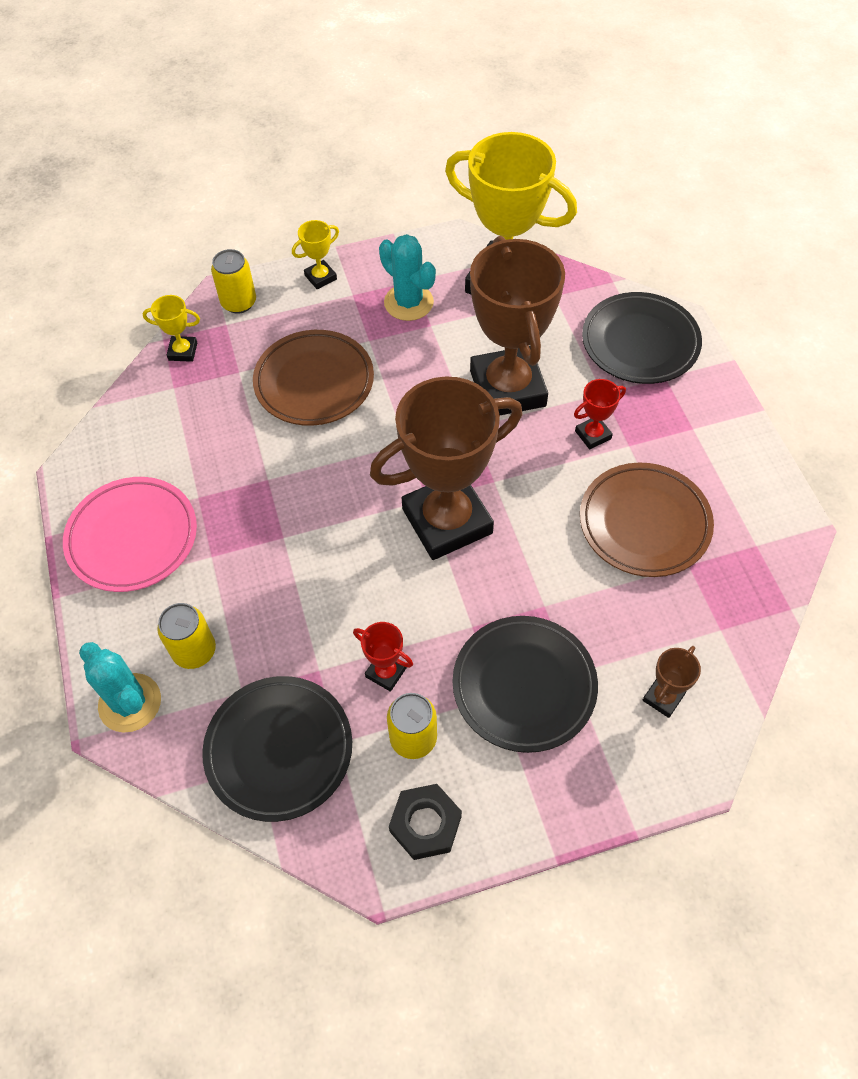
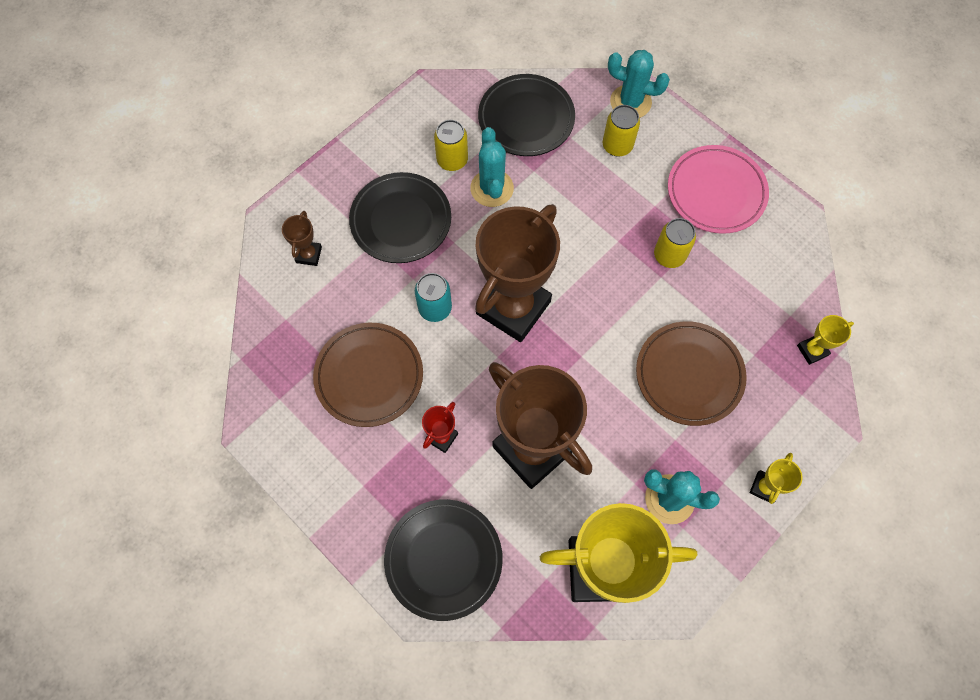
camera: 150 degrees right, 10 degrees up
(239, 302) = (810, 422): yellow can -> yellow can (669, 255)
(386, 672) = (492, 188): red trophy -> turquoise cactus
(425, 824) = (419, 121): black nut -> none
(535, 560) = (435, 308): none -> turquoise can

